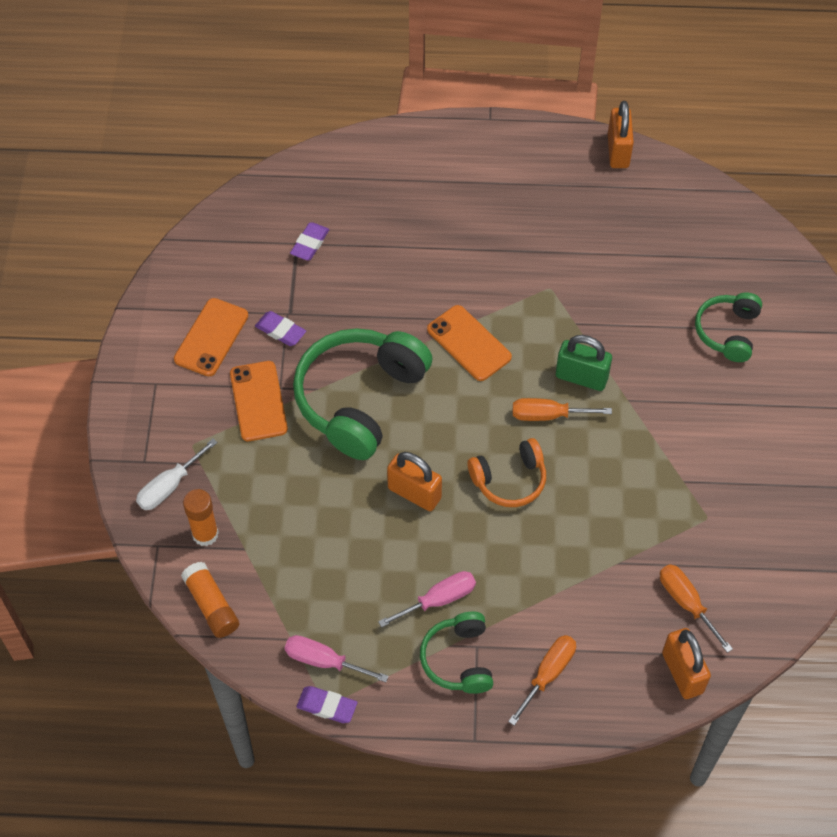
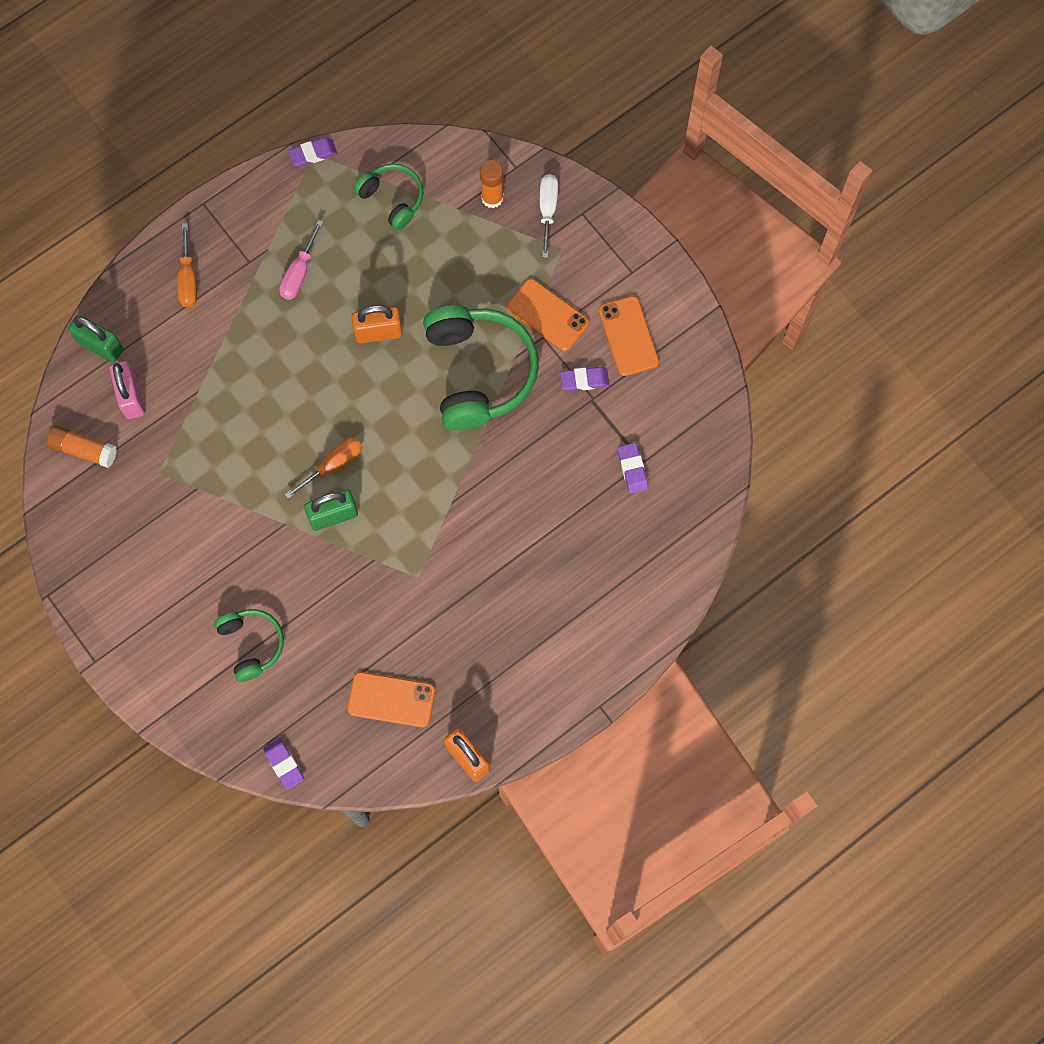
camera: 140 degrees right, 15 degrees up
(211, 605) = (443, 157): orange glue stick -> orange glue stick (84, 449)
(324, 661) = (339, 178): pink screwdriver -> none
(458, 659) = (254, 244): green headphones -> green headphones (392, 199)
(469, 343) = (439, 479): orange phone -> orange phone (391, 699)
(509, 480) = (320, 393): orange headphones -> none
(682, 673) = (100, 346): orange padlock -> green padlock
(686, 603) = (131, 397): orange screwdriver -> pink padlock
(765, 236) = (284, 764): none -> purple eraser

